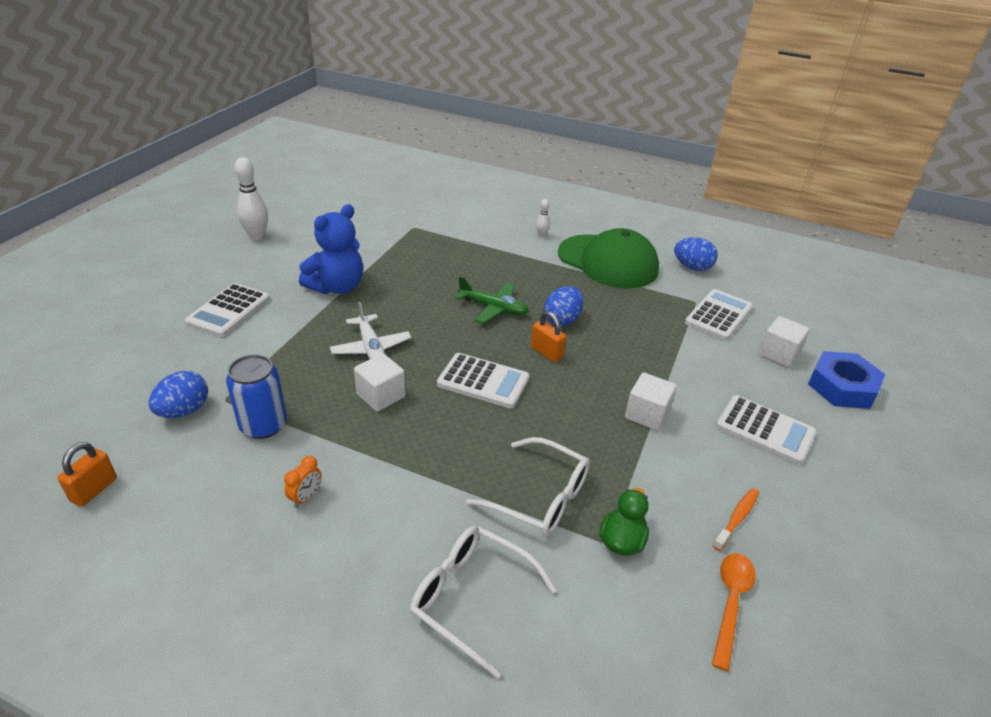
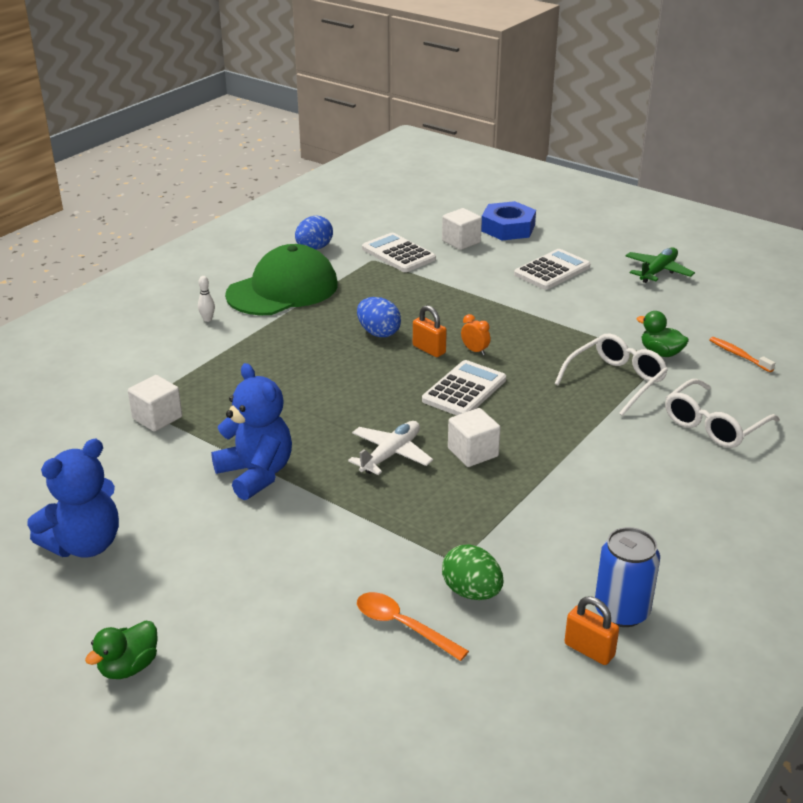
camera: 75 degrees left, 5 degrees down
(138, 271) = (129, 667): none -> green duck
(184, 411) = (471, 592): blue egg -> green egg
(228, 311) = (276, 565): white calculator -> none
(257, 236) = (85, 544): white bowling pin -> blue teddy bear
(263, 425) = (505, 531): blue can -> blue can (621, 611)
(306, 497) = (608, 504): orange clock -> orange clock (475, 351)
(371, 348) = (391, 454): white plane -> white plane turned 45 degrees counterclockwise
(493, 308) = (343, 369): green plane -> green plane (658, 271)
(546, 352) = (429, 349): orange padlock -> orange padlock turned 75 degrees clockwise
(647, 414) = (525, 315): white cube -> white cube (157, 418)
(731, 603) = (713, 323): orange spoon -> orange spoon (403, 626)
(737, 518) = (640, 303): orange toothbrush -> orange toothbrush (738, 355)

